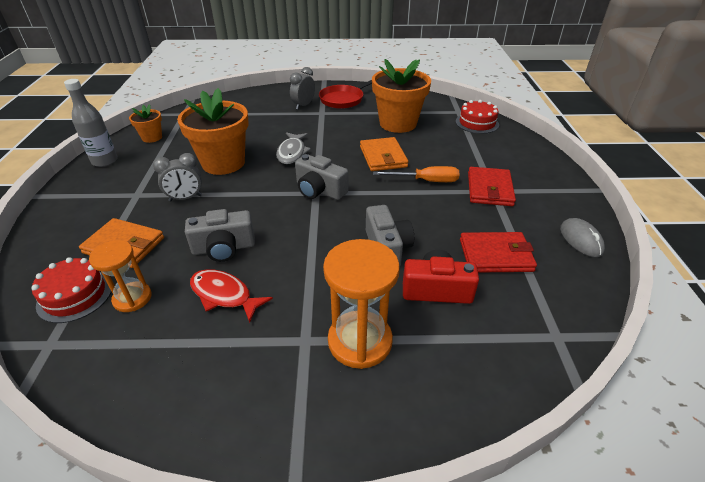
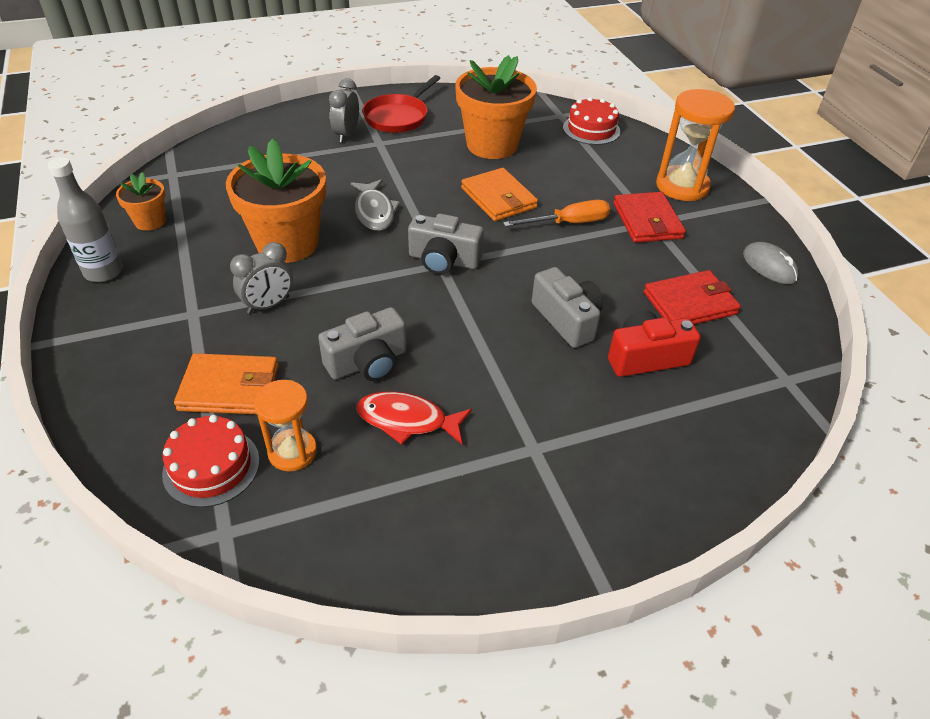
camera: 20 degrees left, 5 degrees up
(360, 341) = (594, 434): orange hourglass -> orange hourglass (682, 186)

